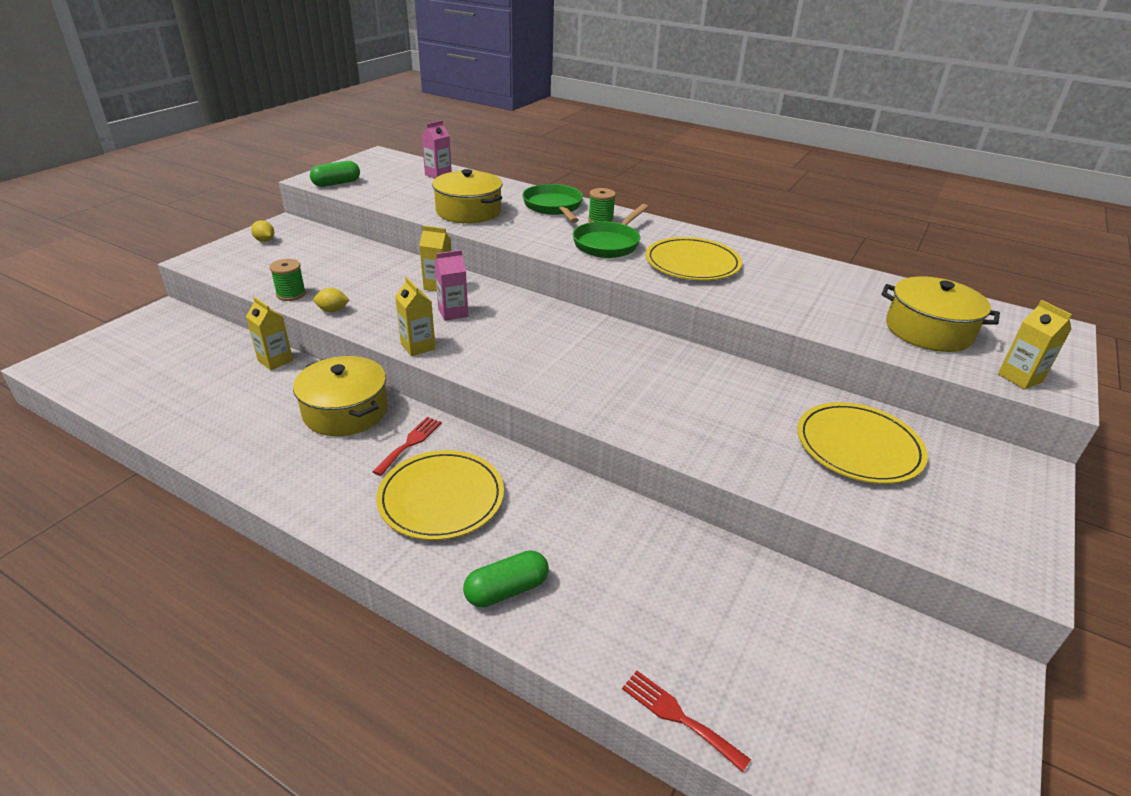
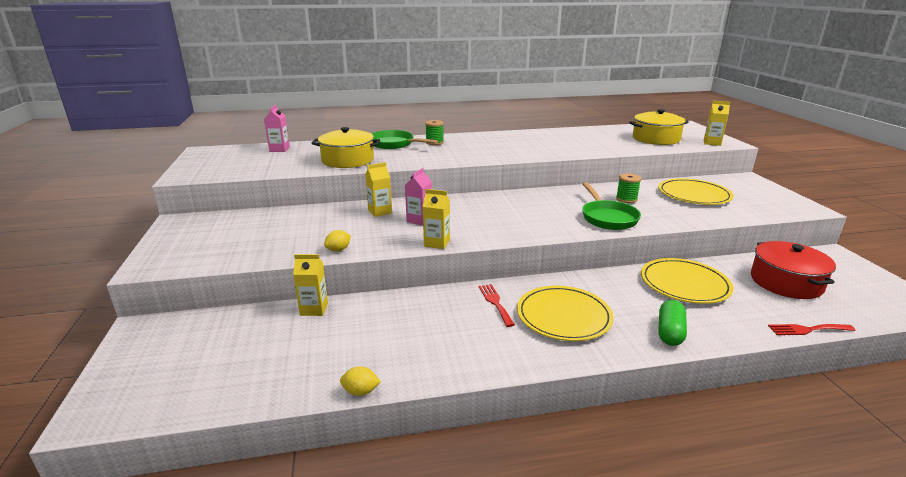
camera: 40 degrees left, 10 degrees down
(265, 240) = (184, 235): yellow lemon -> yellow lemon (360, 391)
(291, 294) = (285, 254): green spool -> green spool (626, 199)
(336, 183) = (210, 173): green capsule -> none
(345, 411) = (424, 309): yellow pot -> none
(608, 243) = (463, 150): green pan -> green pan (607, 217)
(692, 263) = (520, 145): yellow plate -> yellow plate (684, 284)
(795, 648) = (786, 282): none -> red pot

